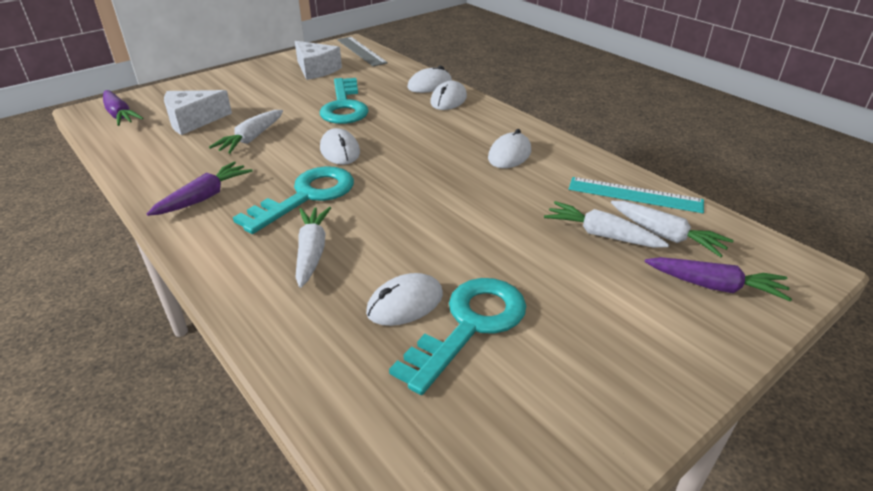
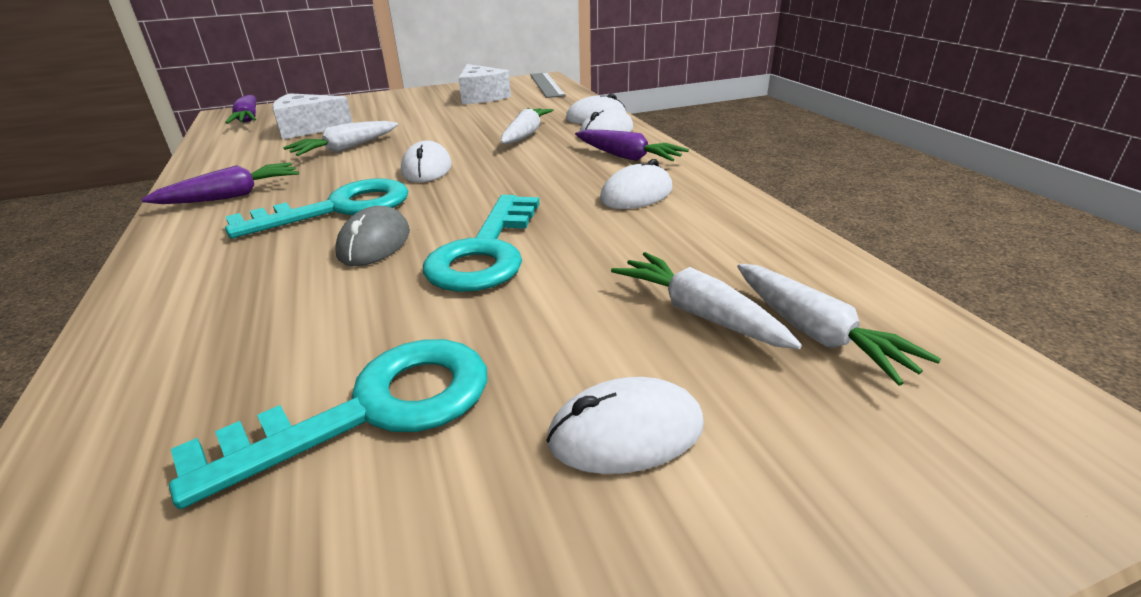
camera: 20 degrees right, 5 degrees down
(312, 252) = (275, 269): white carrot -> white carrot (526, 134)
(344, 106) = (477, 129): turquoise key -> turquoise key (486, 251)
(363, 220) = (374, 243): none -> grey mouse
(405, 303) = (315, 356): white mouse -> white mouse (625, 433)
(635, 195) = (796, 266): turquoise ruler -> none
(715, 286) = (868, 440): purple carrot -> purple carrot (627, 157)

